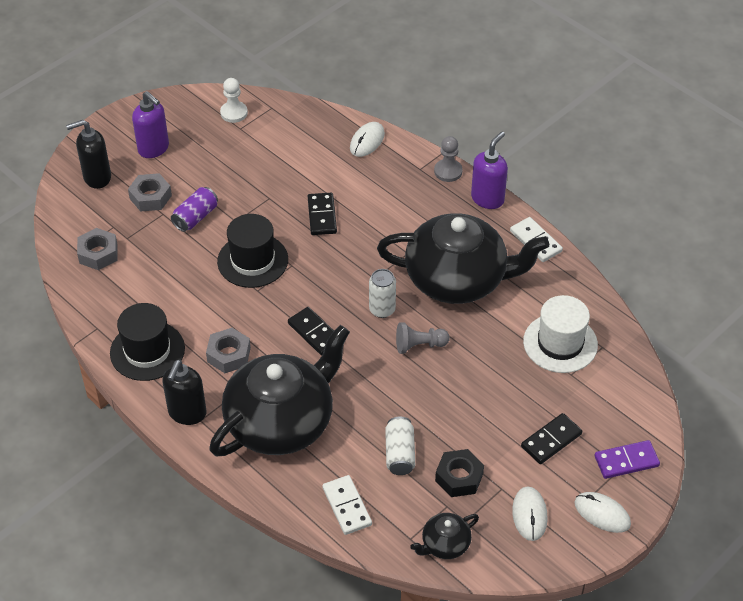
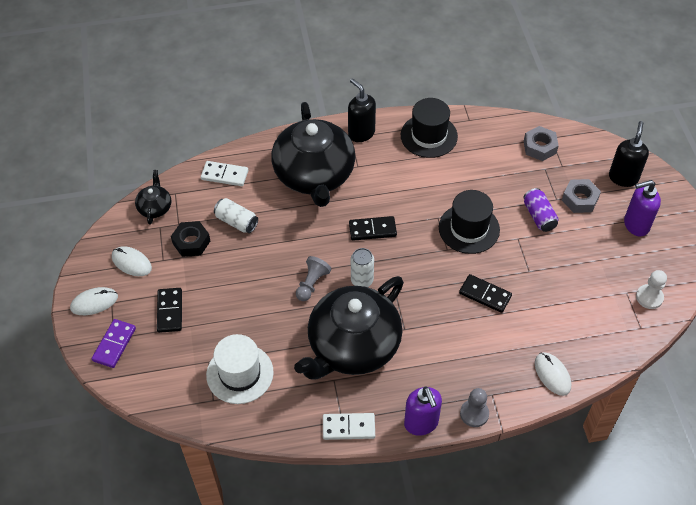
camera: 125 degrees right, 5 degrees up
(229, 355) = (391, 175): grey nut -> none

